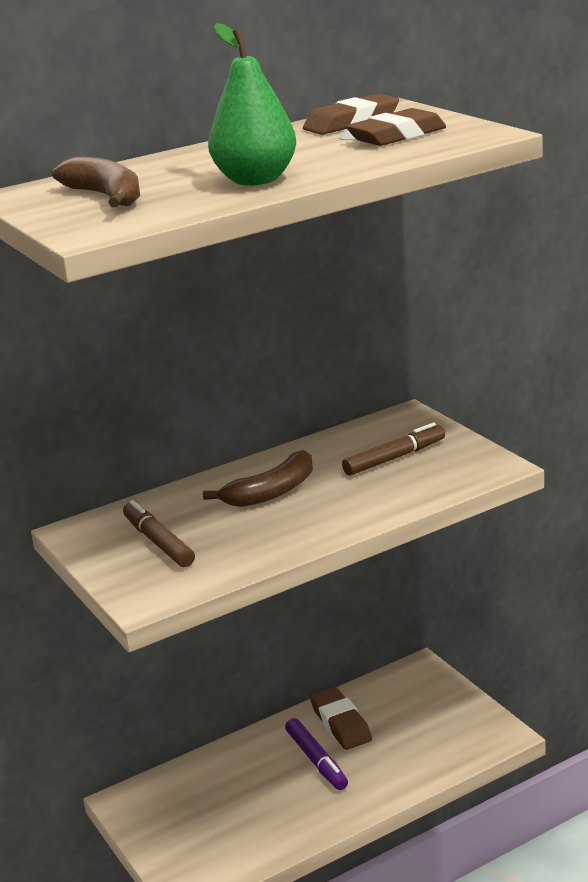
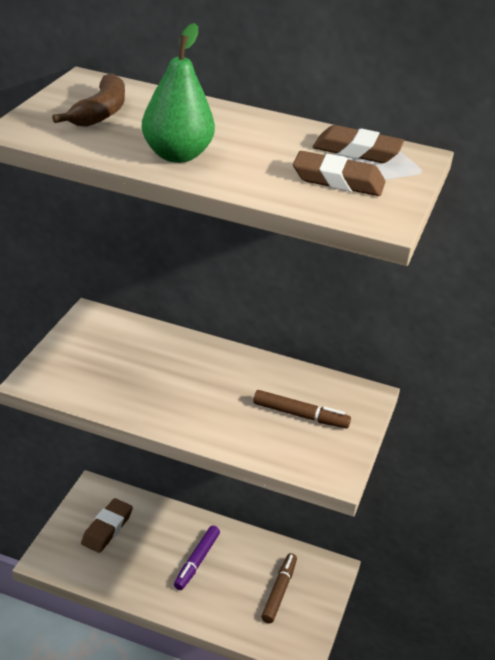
camera: 45 degrees right, 10 degrees up
(158, 542) = (103, 355): brown marker -> brown marker (279, 591)
(271, 492) = (203, 376): brown banana -> none
(341, 723) = (241, 555): brown eraser -> brown eraser (107, 528)

